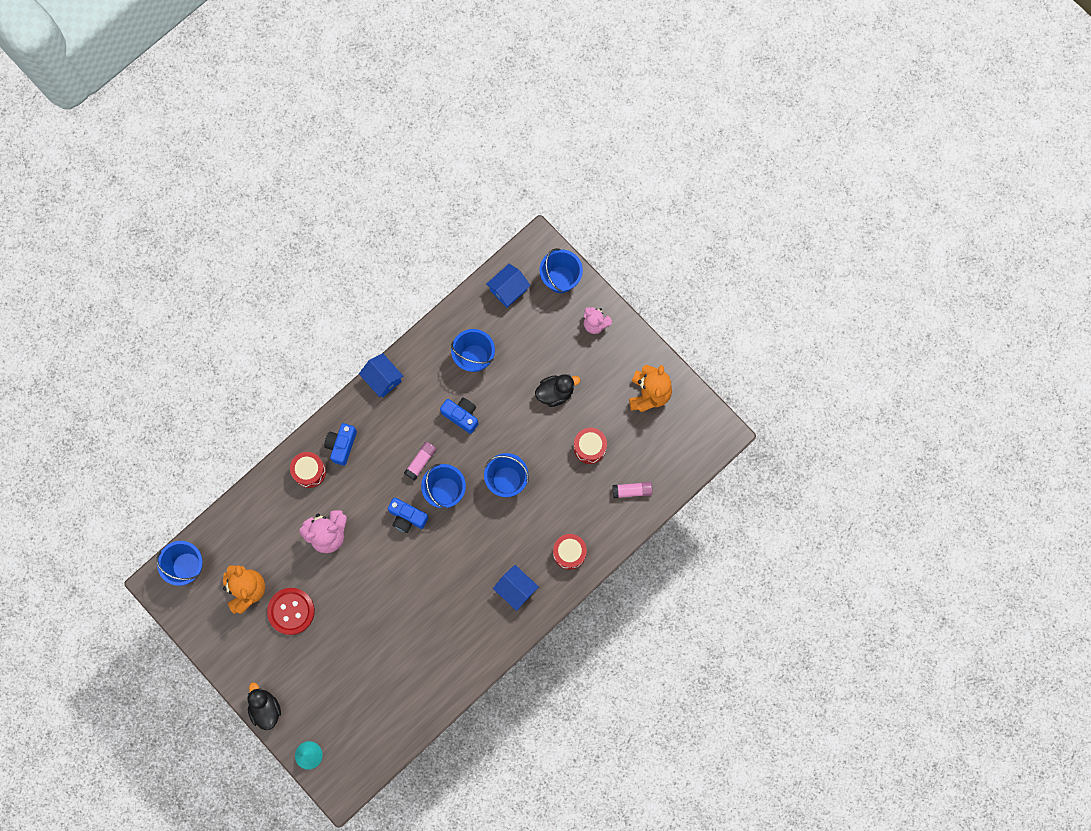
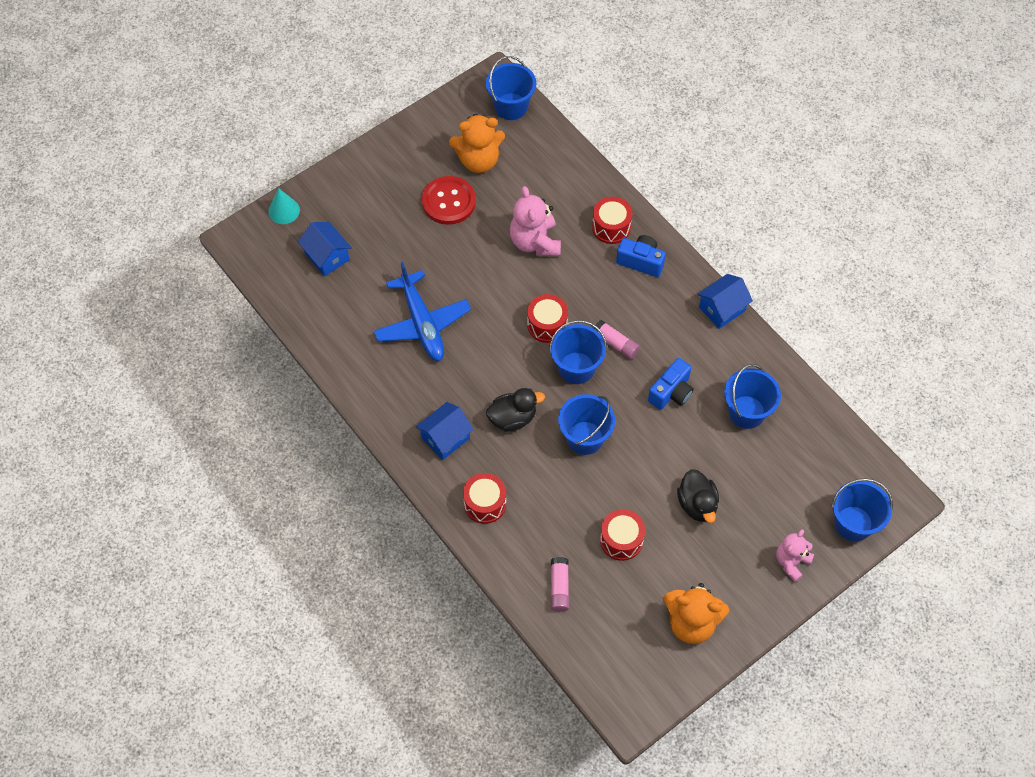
camera: 95 degrees right, 15 degrees down
(265, 708) = (342, 172): black duck -> black duck (512, 418)
(407, 517) = (547, 325): blue camera -> red drum
(413, 620) = (422, 324): none -> blue plane
(508, 290) = (838, 459): blue house -> blue house (327, 257)

